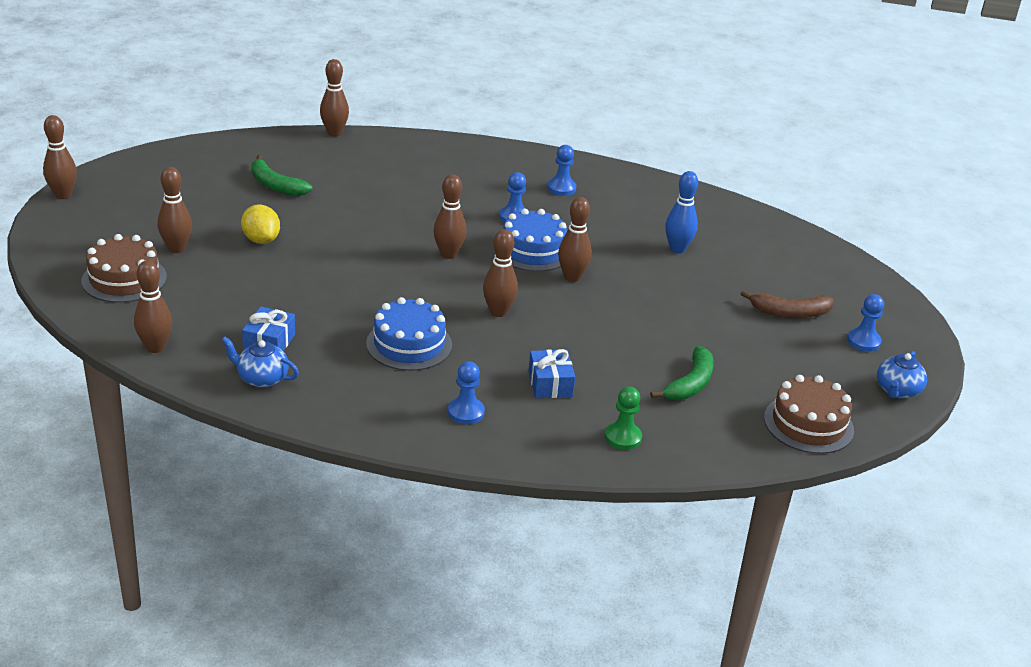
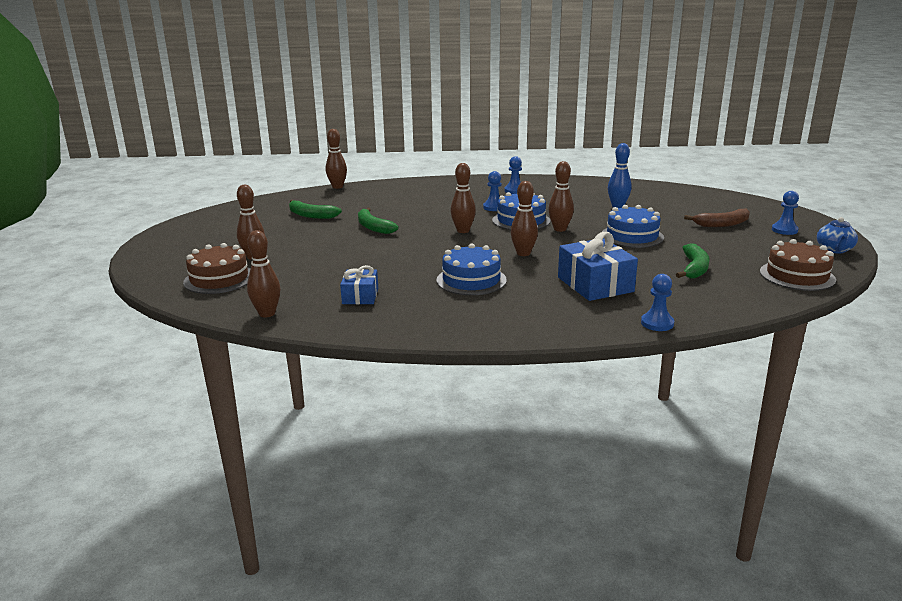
camera: 10 degrees left, 10 degrees down
(63, 195) = (146, 242): brown bowling pin -> none
(261, 240) = (317, 243): yellow lemon -> none
(262, 378) = (368, 317): blue teapot -> none
(341, 224) = (373, 227): none -> green banana
(466, 412) = (546, 310): blue pawn -> blue pawn (657, 323)
(550, 384) = (595, 284): blue gift -> blue gift, size x1.69
(623, 437) = (676, 305): green pawn -> none
(655, 309) = (632, 236): none -> blue cake

